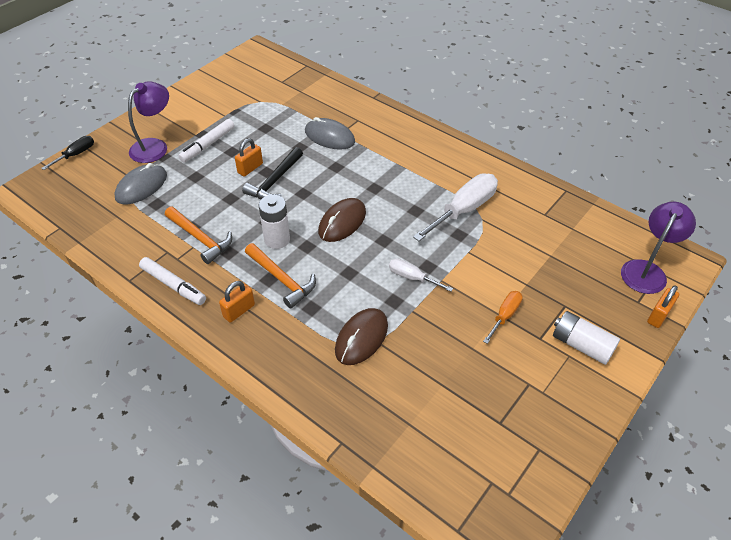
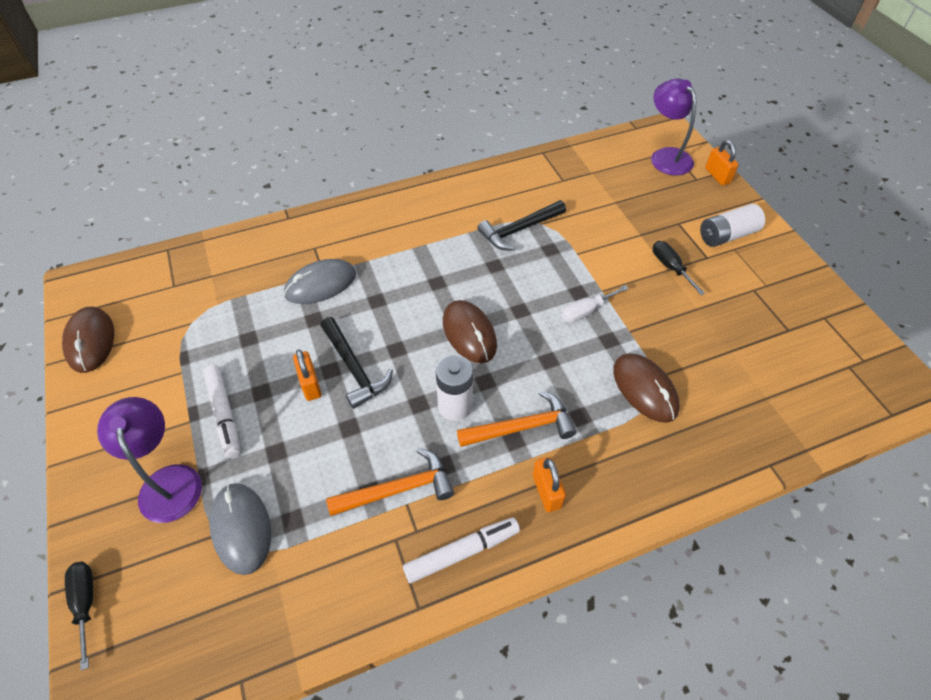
camera: 60 degrees left, 5 degrees up
(222, 74) = (90, 341): none -> brown mouse
(464, 210) = (519, 230): white screwdriver -> black hammer
(505, 316) = (670, 267): orange screwdriver -> black screwdriver

